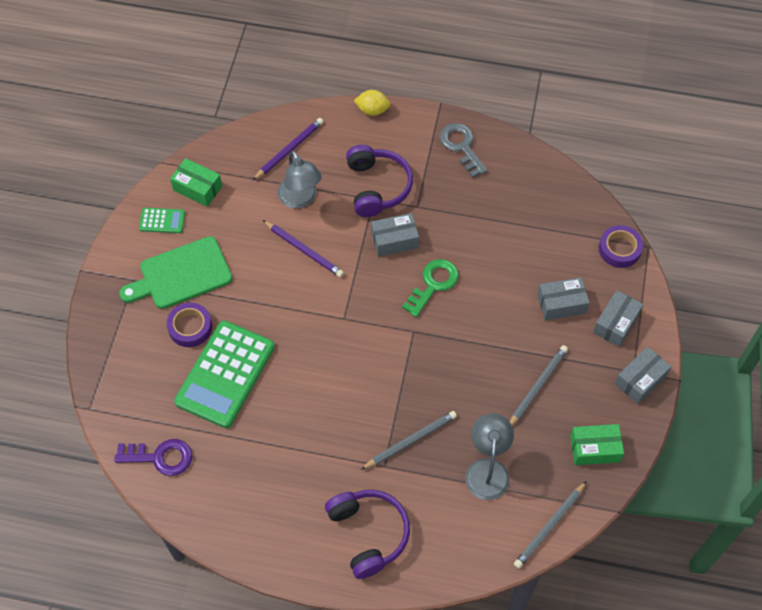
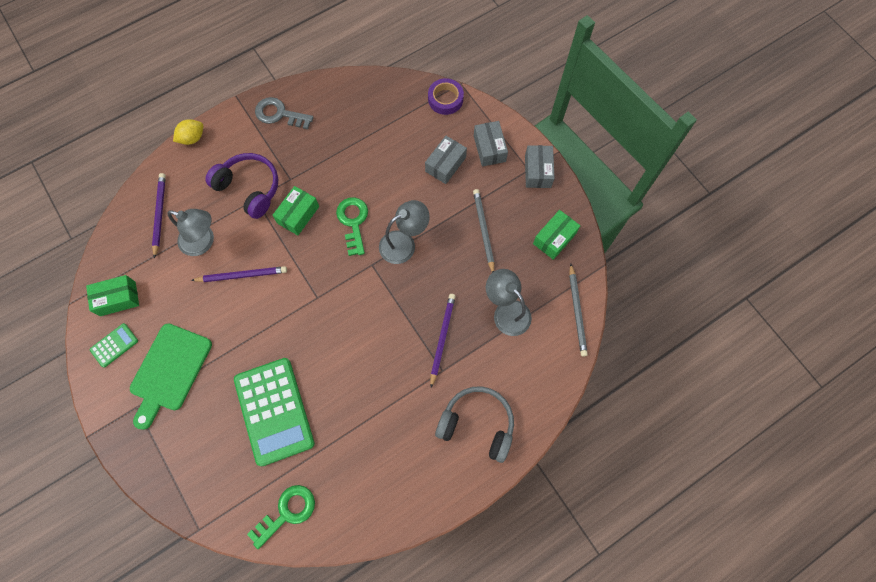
camera: 45 degrees left, 10 degrees up
(160, 457) = (287, 512): purple key -> green key
(190, 327) = (215, 402): purple tape -> none
(368, 534) = (477, 424): purple headphones -> grey headphones
(394, 240) = (298, 215): grey box -> green box
(410, 441) = (442, 338): grey pencil -> purple pencil
(458, 338) = (404, 243): none -> grey lamp

